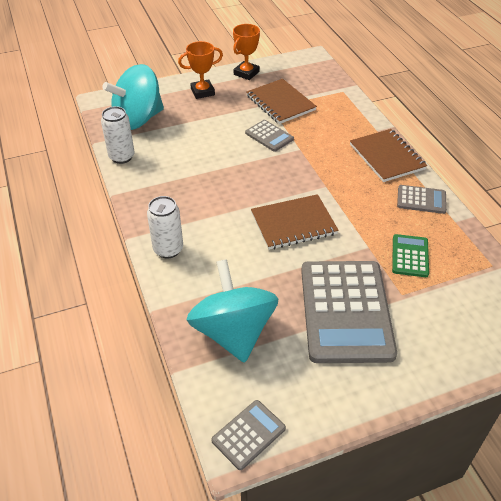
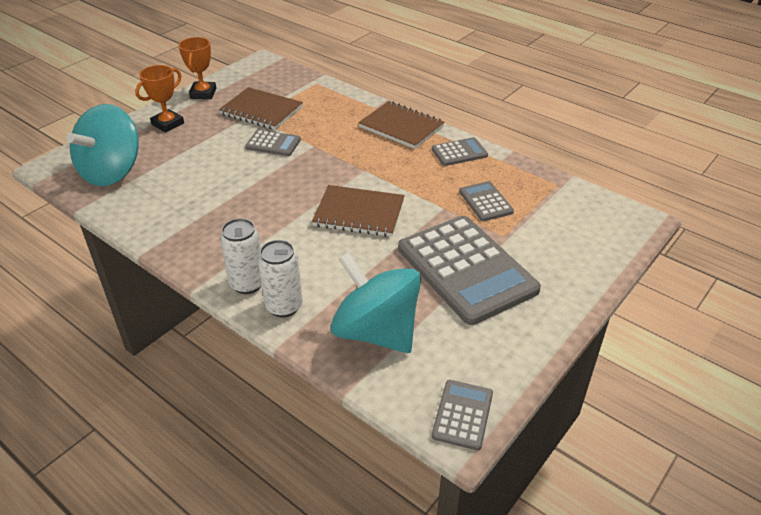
camera: 30 degrees left, 5 degrees down
(122, 157) = (121, 214): white can -> white can (284, 306)
(293, 223) = (359, 213): brown notebook -> brown notebook turned 60 degrees clockwise
(410, 256) = (485, 202): green calculator -> grey calculator

